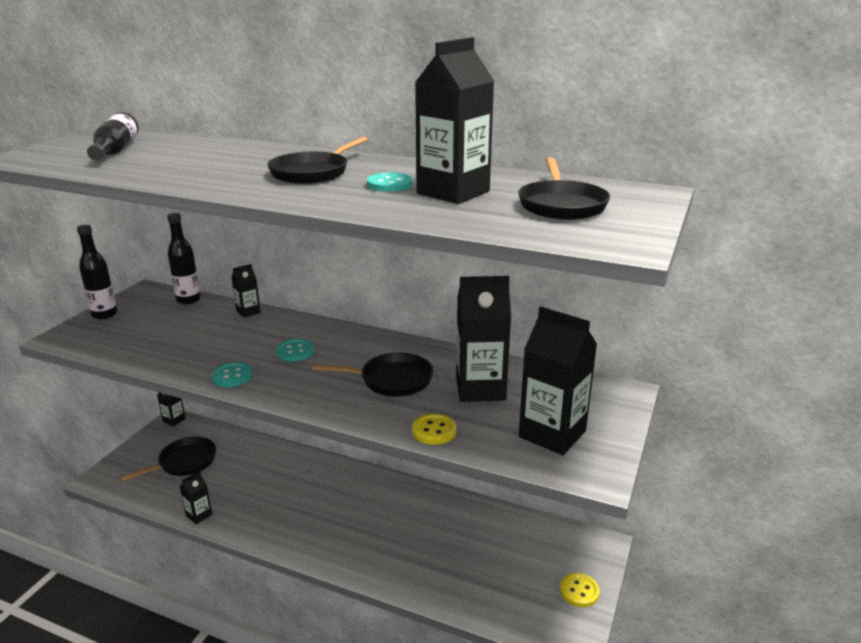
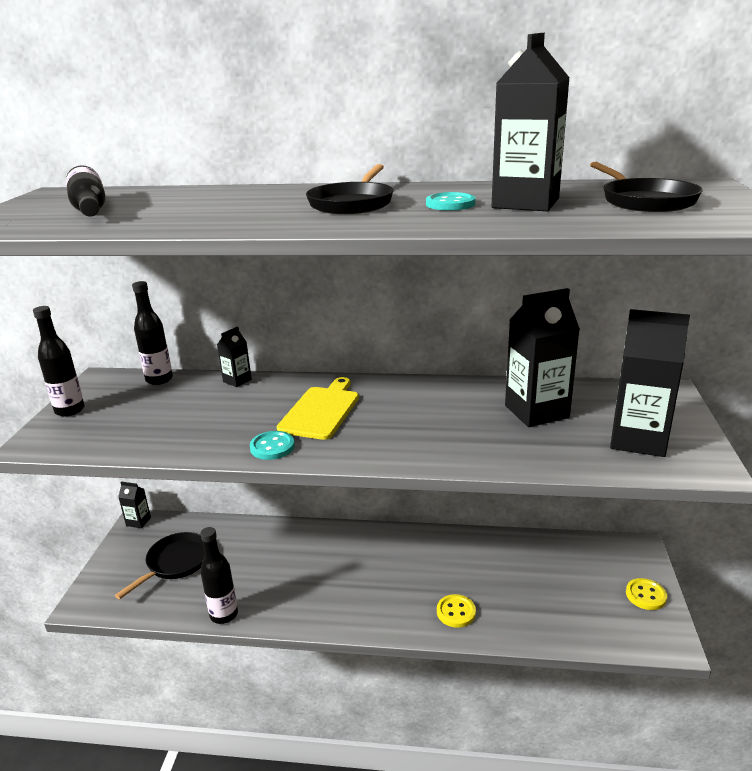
camera: 15 degrees left, 0 degrees up
(199, 515) = (224, 615): black carton -> black bottle
(295, 352) = (321, 411): turquoise button -> yellow cutting board
(391, 380) = (444, 420): black pan -> none
(434, 431) = (526, 459): yellow button -> yellow button (456, 612)

